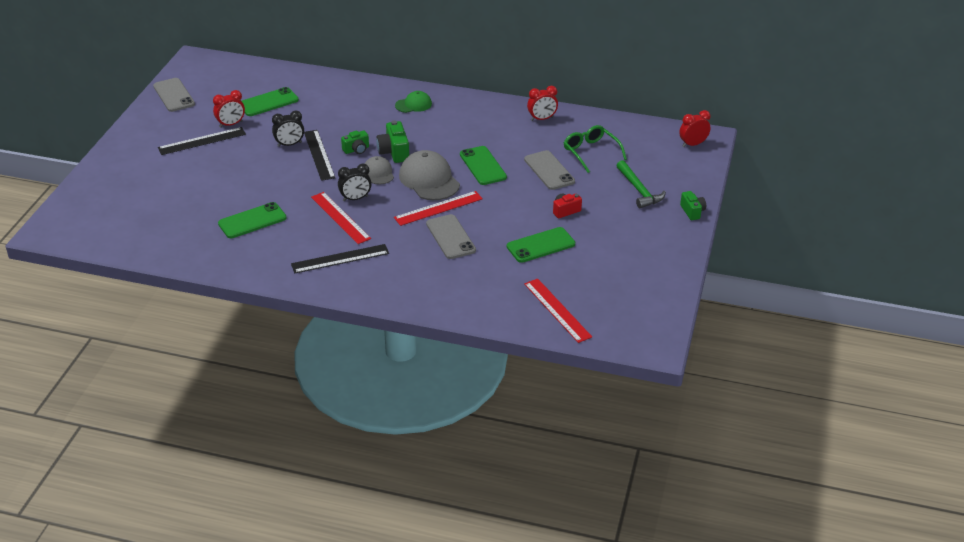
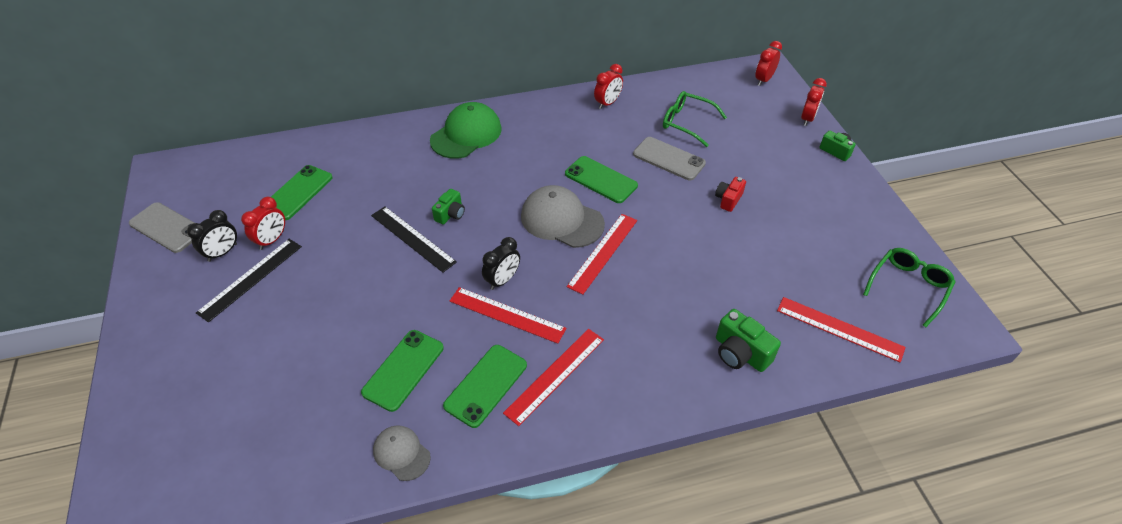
camera: 30 degrees left, 10 degrees up
(289, 144) = (366, 239): black clock -> black clock (223, 252)
(340, 258) = (555, 375): black ruler -> red ruler
(378, 173) = (499, 234): grey cap -> grey cap (401, 453)
(394, 152) = (494, 200): green camera -> green camera (740, 353)
(413, 104) = (466, 134): green cap -> green cap, size x1.78
(450, 237) = (649, 284): grey phone -> none
(541, 245) = (745, 252): green phone -> green phone (486, 385)
(639, 190) = (769, 147): green hammer -> none
(639, 309) = (908, 287): none -> green glasses
(696, 183) = (807, 119): none -> red clock

